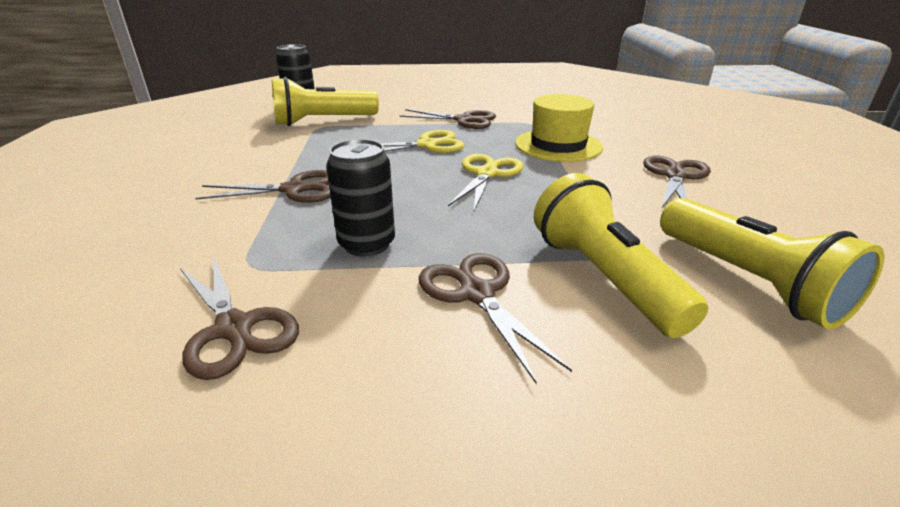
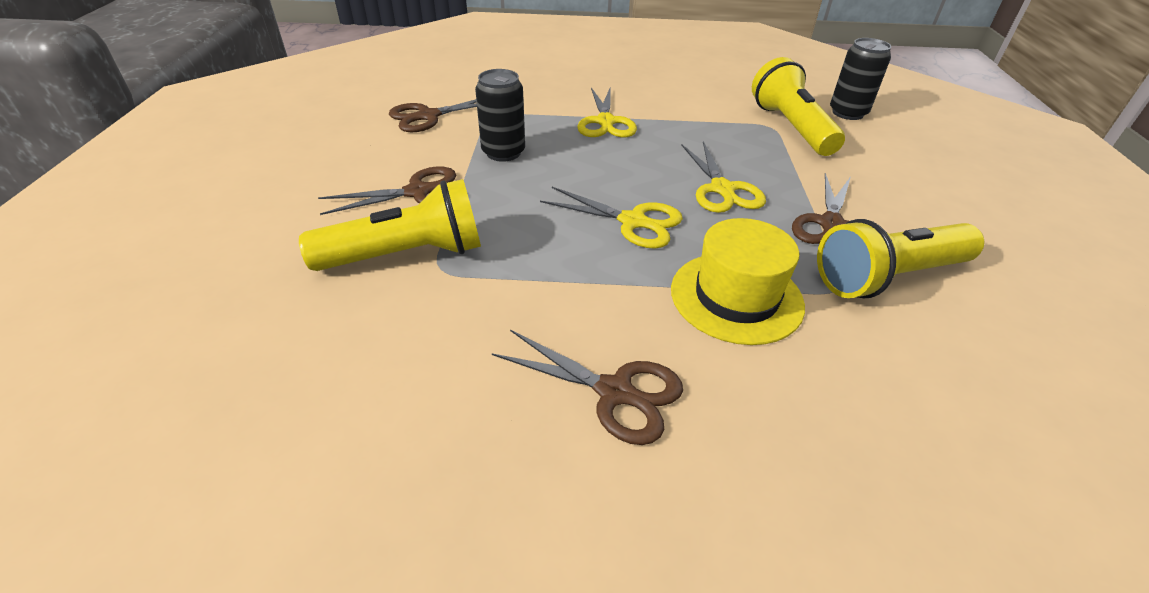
camera: 95 degrees right, 10 degrees up
(294, 189) = (605, 122): brown scissors -> yellow scissors
(748, 281) = (355, 345): yellow flashlight -> yellow flashlight (888, 277)

